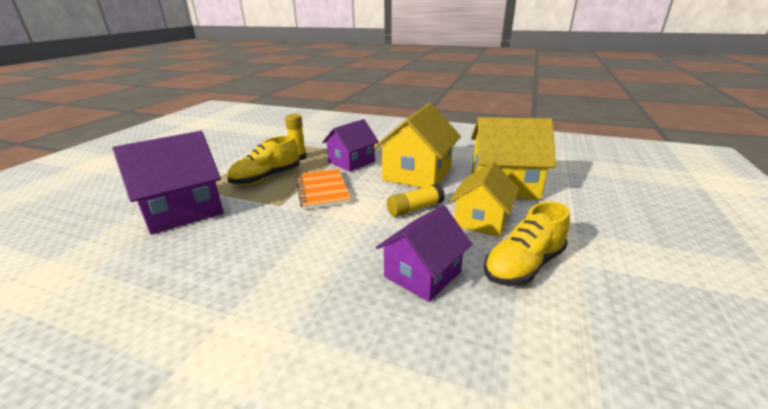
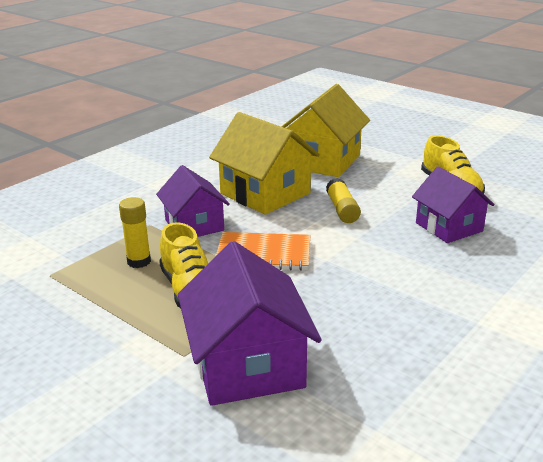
camera: 70 degrees left, 0 degrees up
(481, 220) = (380, 186): yellow house -> none

